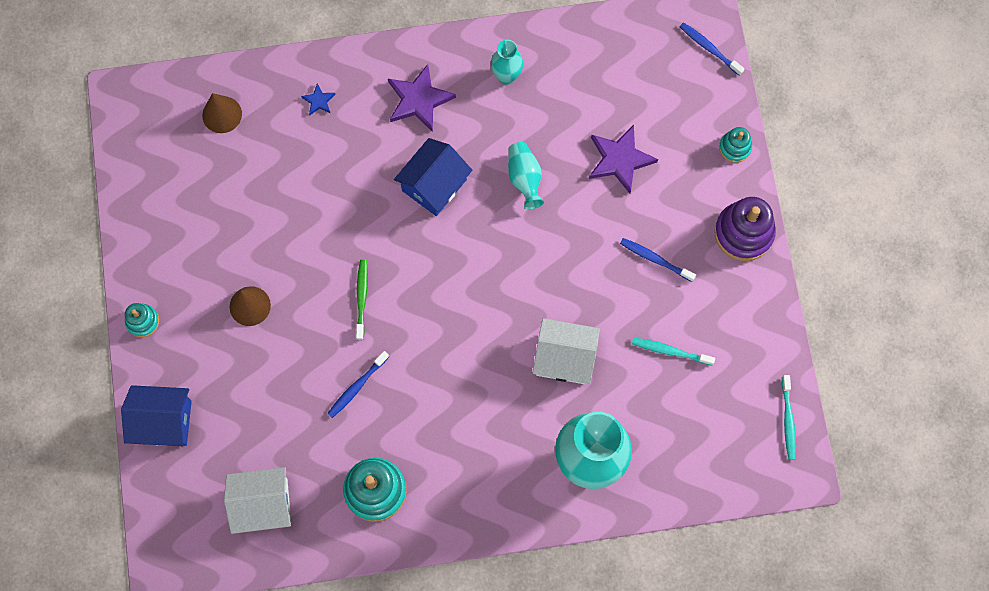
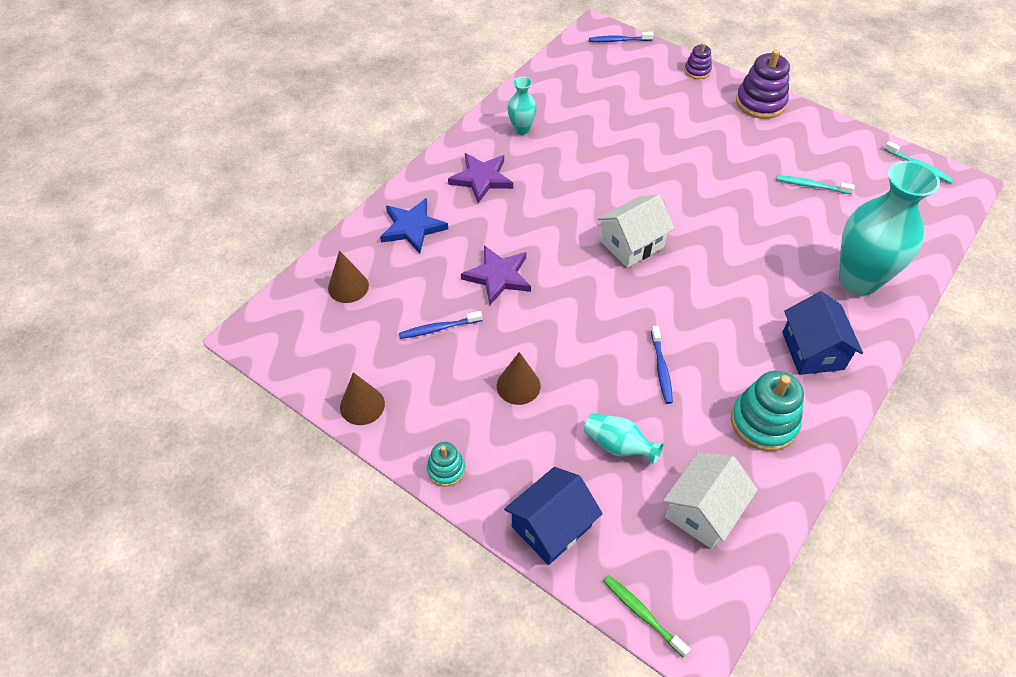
camera: 45 degrees left, 20 degrees down
(138, 223) = (362, 405): none -> brown cone
(319, 101) = (412, 228): blue star -> blue star, size x2.06
(362, 298) = (591, 313): green toothbrush -> green toothbrush (642, 614)
(434, 185) = (552, 214): blue house -> blue house (812, 350)
(524, 179) = (604, 169): turquoise vase -> turquoise vase (618, 446)
(564, 358) = (761, 238): white house -> white house (632, 244)
(620, 160) = (645, 120): purple star -> purple star (498, 276)
(655, 259) = (735, 150): blue toothbrush -> blue toothbrush (438, 328)
(670, 351) = (811, 186): turquoise toothbrush -> turquoise toothbrush turned 45 degrees clockwise
(735, 148) = (697, 71): turquoise stacking toy -> purple stacking toy

